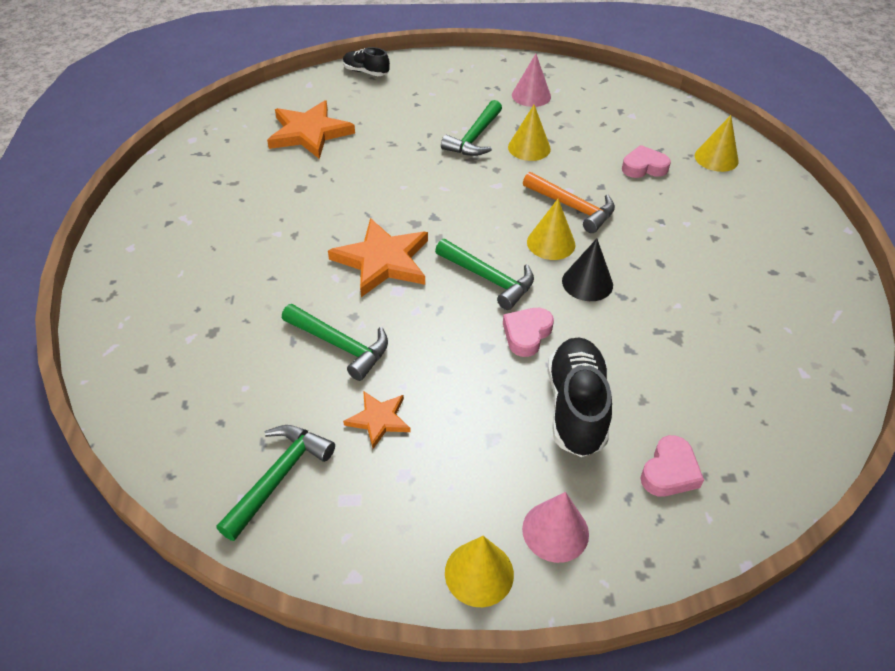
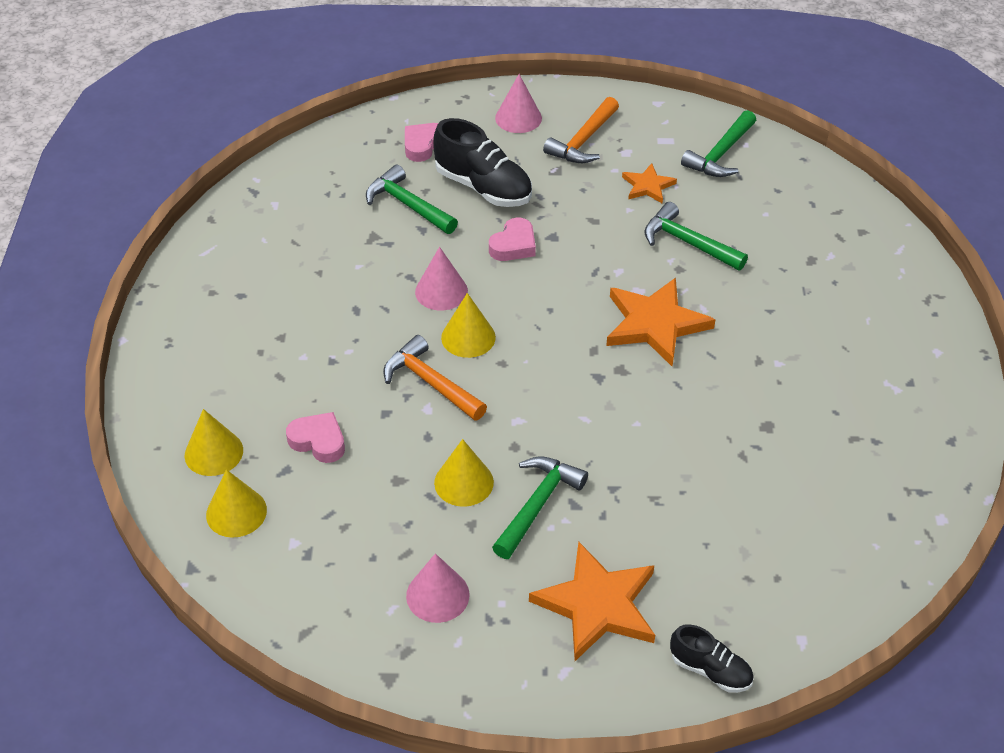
camera: 175 degrees left, 0 degrees up
(309, 133) = (776, 524): orange star -> orange star (597, 605)
(461, 491) = (583, 141): none -> orange hammer
(479, 573) = (574, 101): yellow cone -> yellow cone (236, 512)
(489, 279) = (542, 299): green hammer -> green hammer (407, 205)
(576, 407) = (483, 187): black shoe -> black shoe turned 60 degrees counterclockwise
(587, 283) = (441, 291): black cone -> pink cone
(644, 167) = (318, 441): pink heart -> pink heart turned 150 degrees counterclockwise

